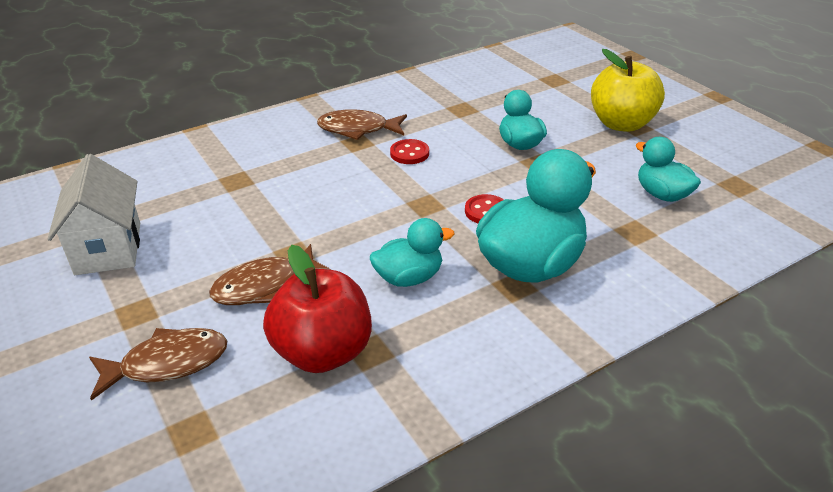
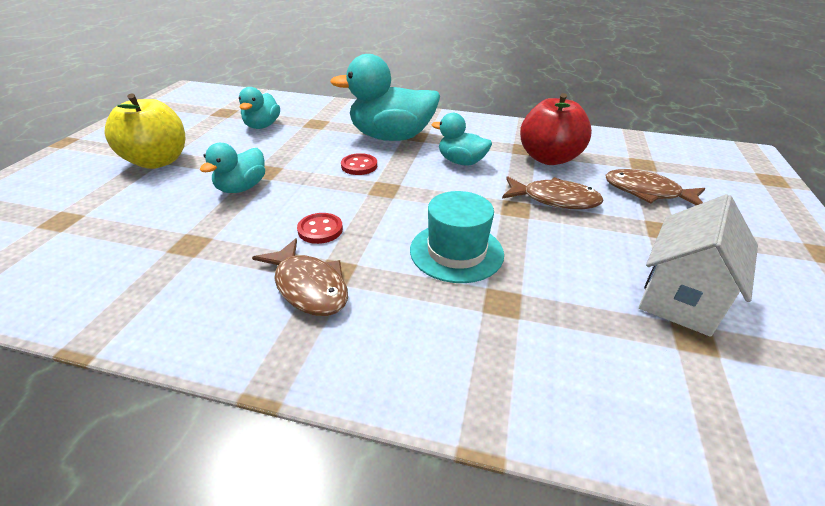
camera: 135 degrees left, 0 degrees up
(299, 191) = (456, 252): none -> turquoise hat

